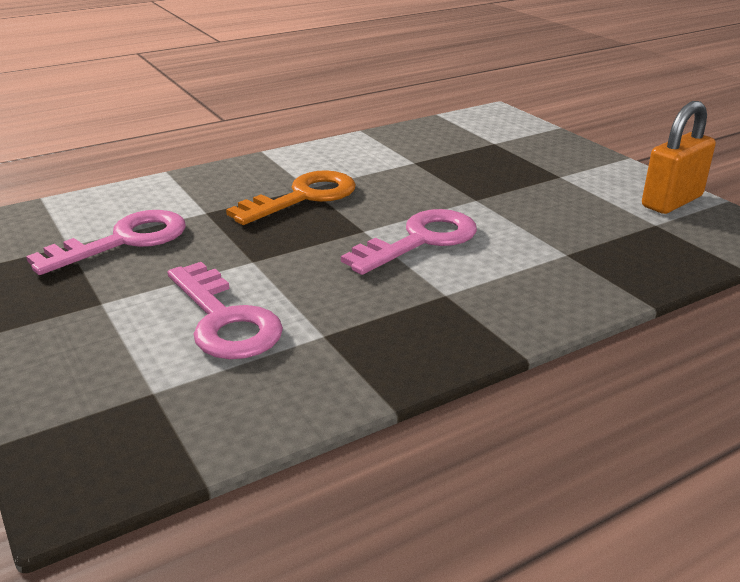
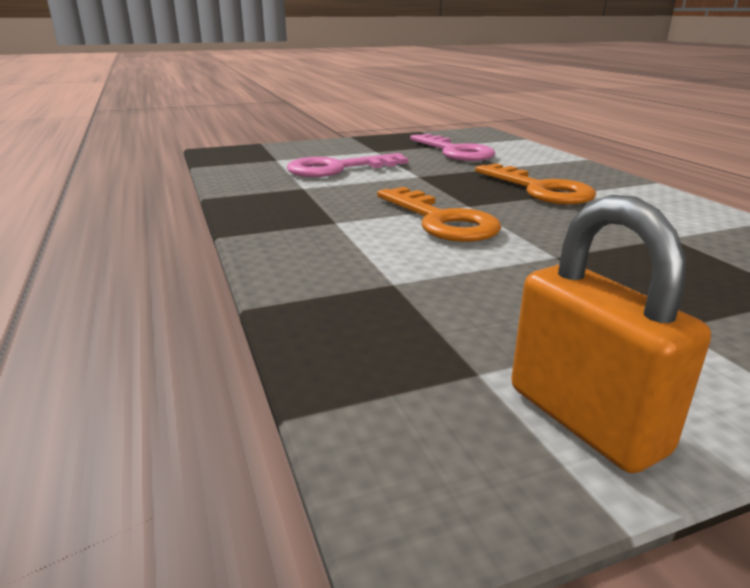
camera: 100 degrees right, 5 degrees down
(420, 240) = (441, 220): pink key -> orange key

